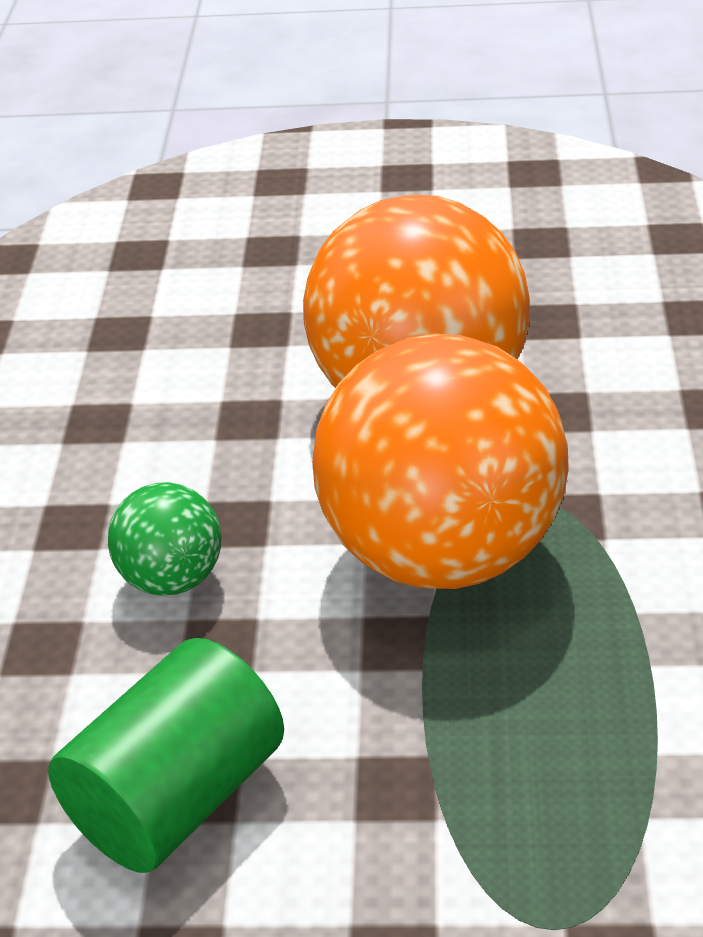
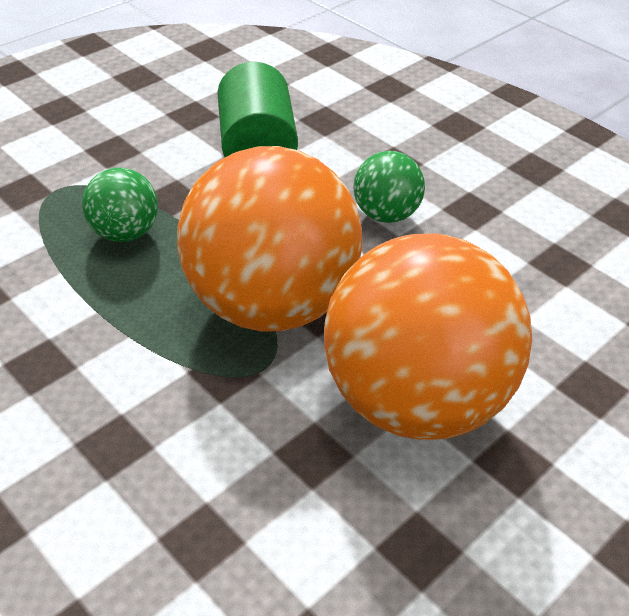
camera: 130 degrees right, 5 degrees up
(520, 761) = (125, 233): none -> green ball

